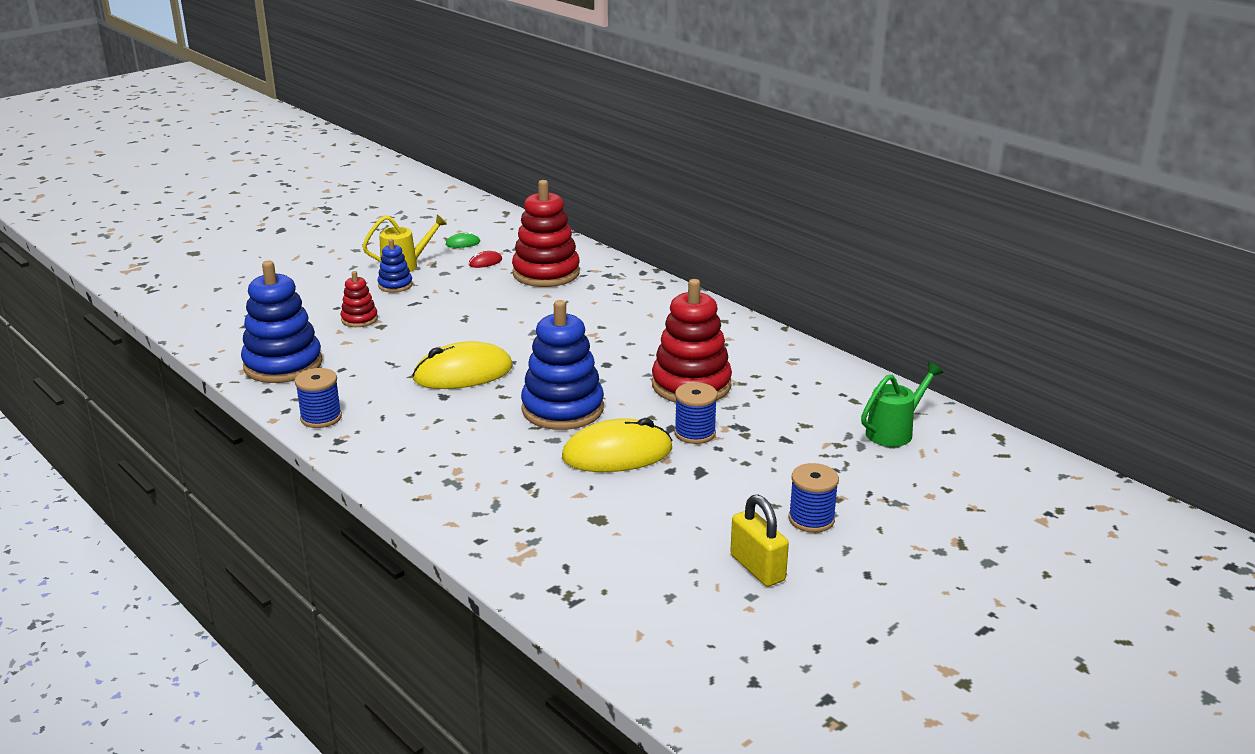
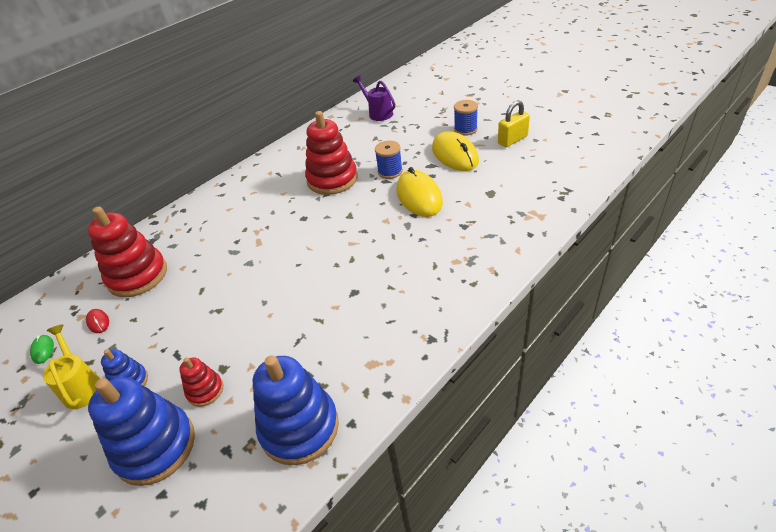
camera: 90 degrees left, 15 degrees up
(321, 418) = (397, 362): blue spool -> none
(463, 373) = (317, 289): yellow mouse -> yellow mouse (455, 155)
(562, 409) = (367, 227): blue stacking toy -> blue stacking toy (155, 447)
(894, 431) = (378, 113): green watering can -> purple watering can

